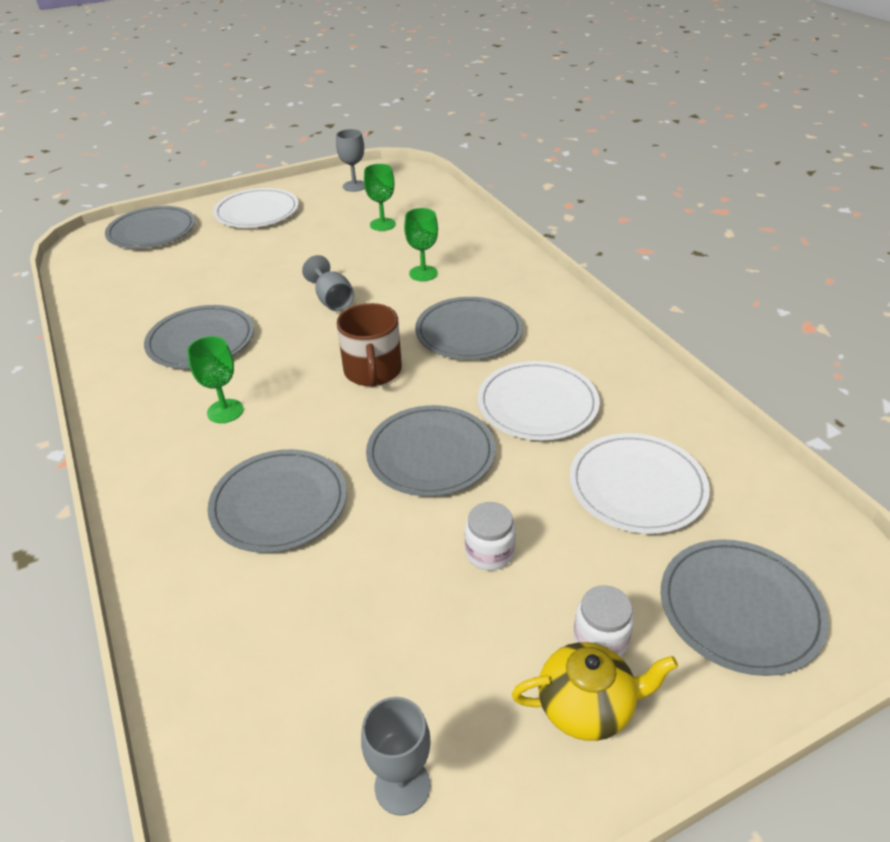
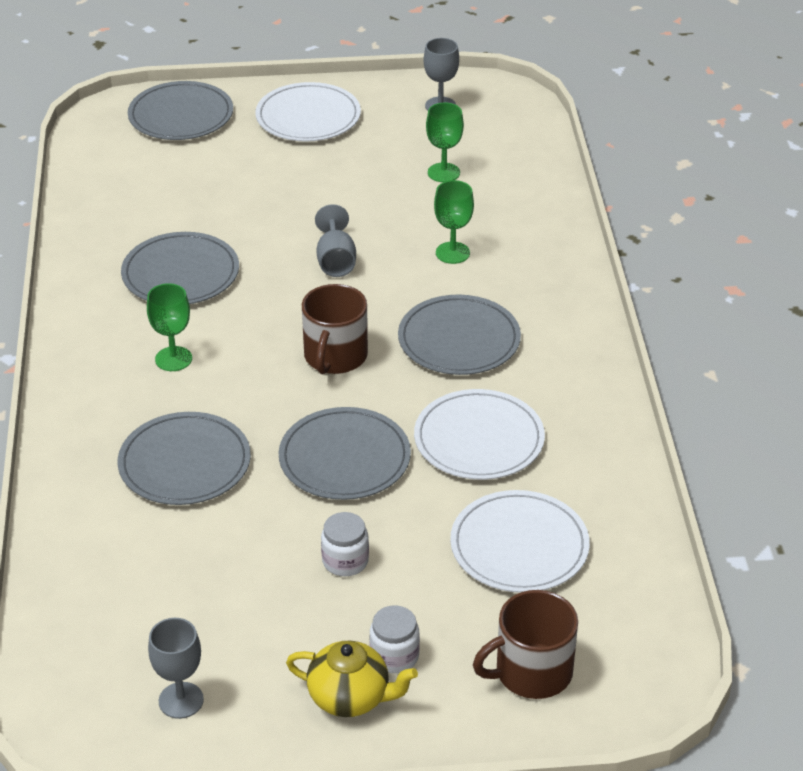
camera: 20 degrees right, 0 degrees up
(740, 608) = (531, 672): grey plate -> brown mug

